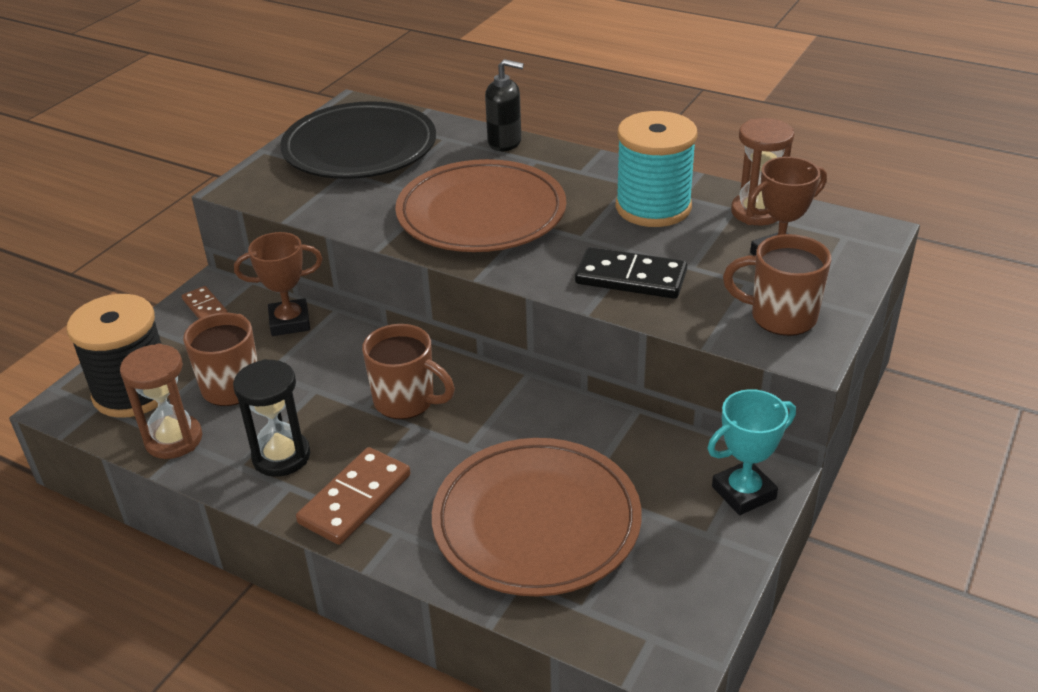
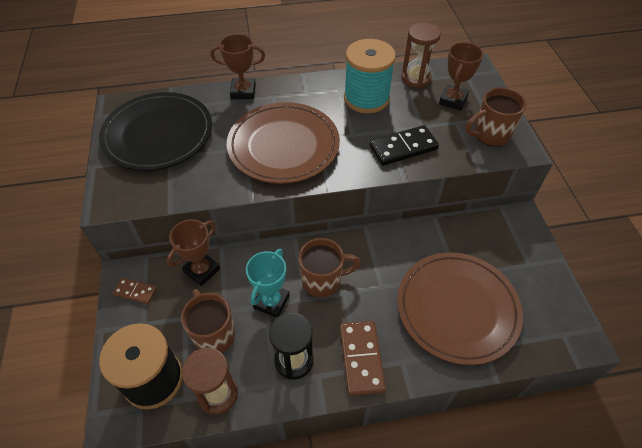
camera: 40 degrees left, 15 degrees up
(505, 142) = (243, 92): black soap dispenser -> brown trophy
(743, 492) = (520, 233): turquoise trophy -> turquoise trophy (271, 302)

